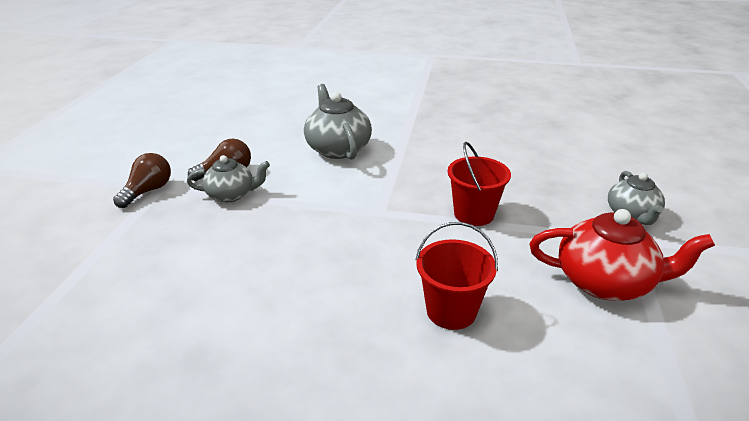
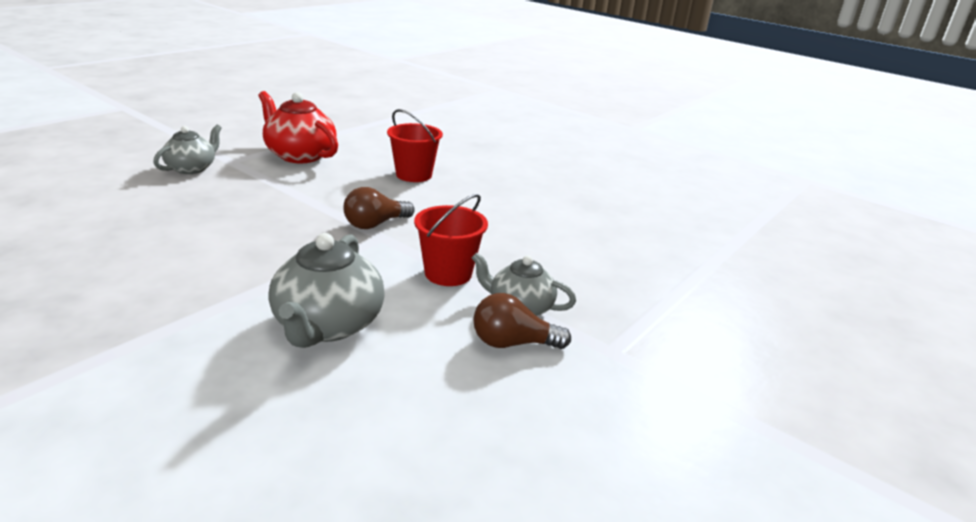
camera: 155 degrees left, 5 degrees down
(148, 191) = (628, 353): brown light bulb -> brown light bulb (375, 224)
(474, 214) = (304, 207): red bucket -> red bucket (448, 273)

